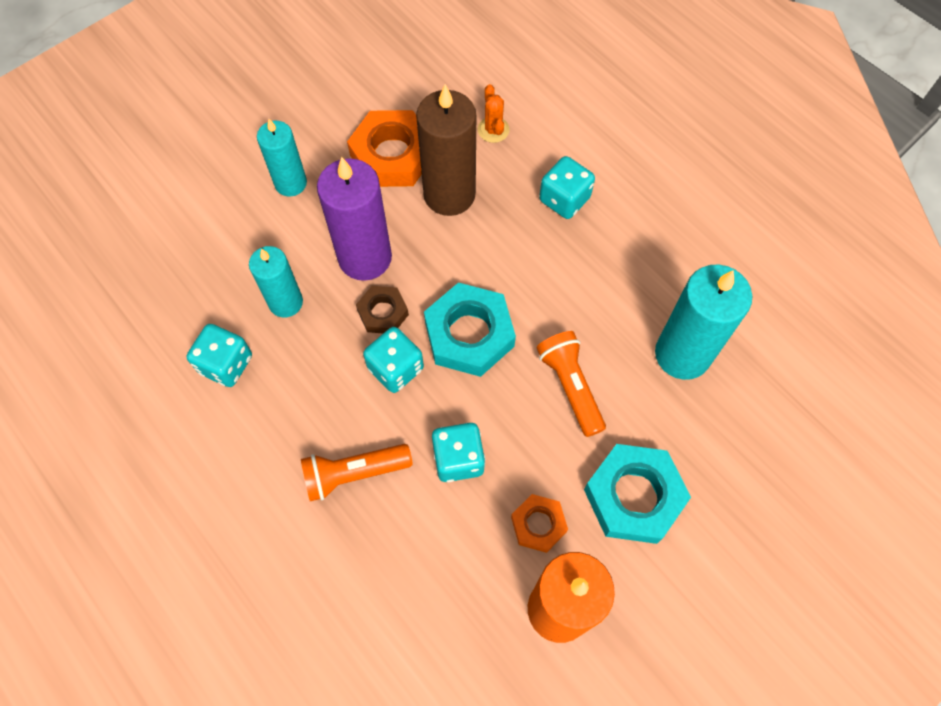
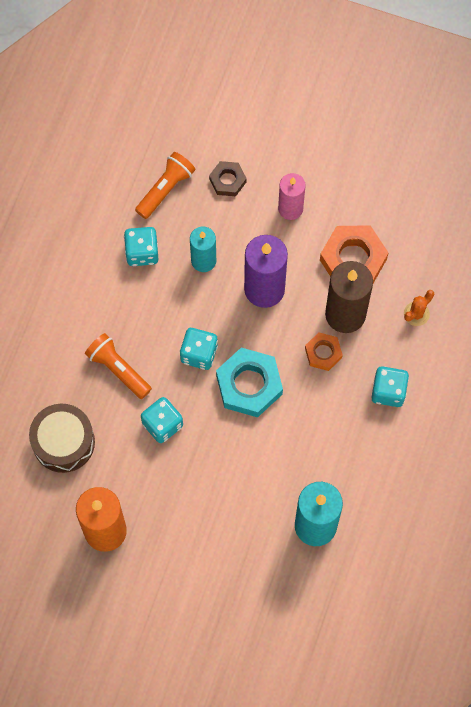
camera: 60 degrees right, 5 degrees up
(290, 183) = (290, 208): turquoise candle -> pink candle
(383, 312) = (232, 323): brown nut -> brown nut (227, 180)
(407, 598) = (63, 442): none -> brown drum
(538, 524) = (149, 493): orange nut -> orange nut (323, 353)
(570, 386) = (250, 466): orange flashlight -> orange flashlight (165, 189)
(634, 496) = (199, 541): turquoise nut -> none

